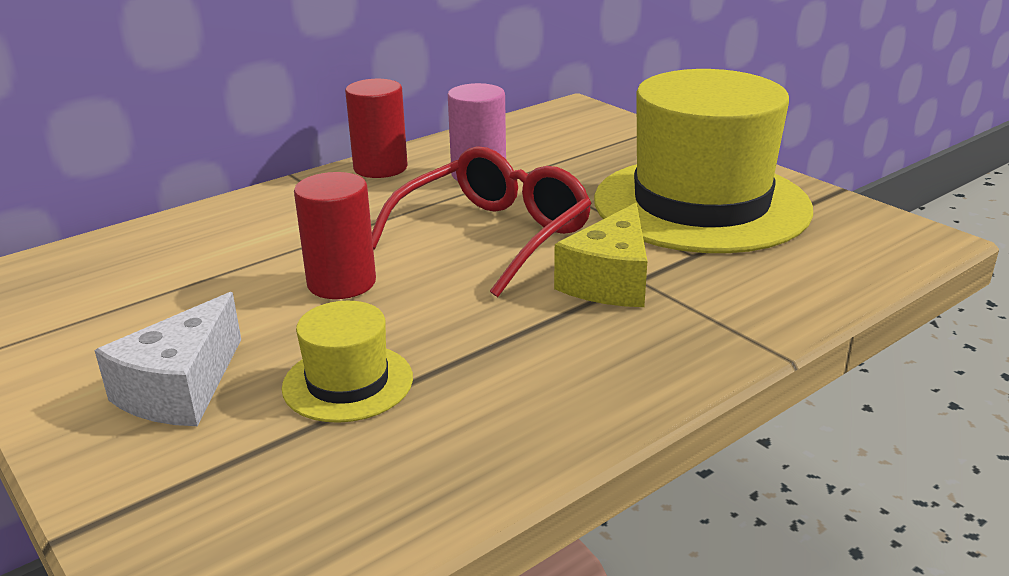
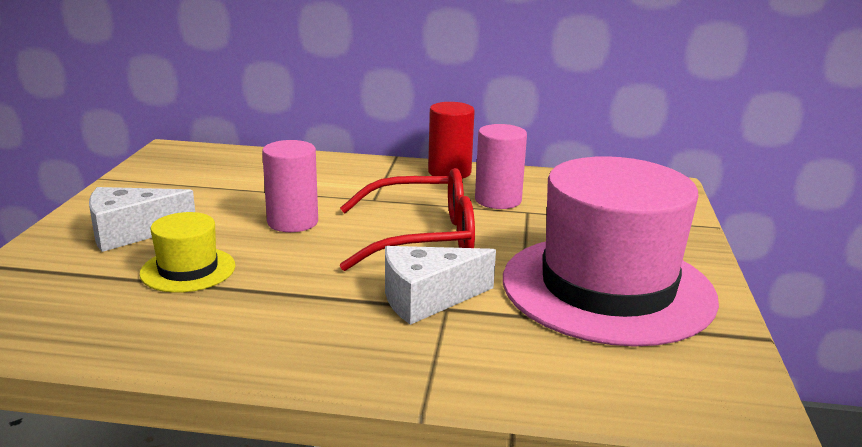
camera: 45 degrees right, 5 degrees down
(341, 283) = (292, 222): red cylinder -> pink cylinder
(609, 281) = (427, 298): yellow cheese -> white cheese
(701, 204) = (607, 288): yellow hat -> pink hat

